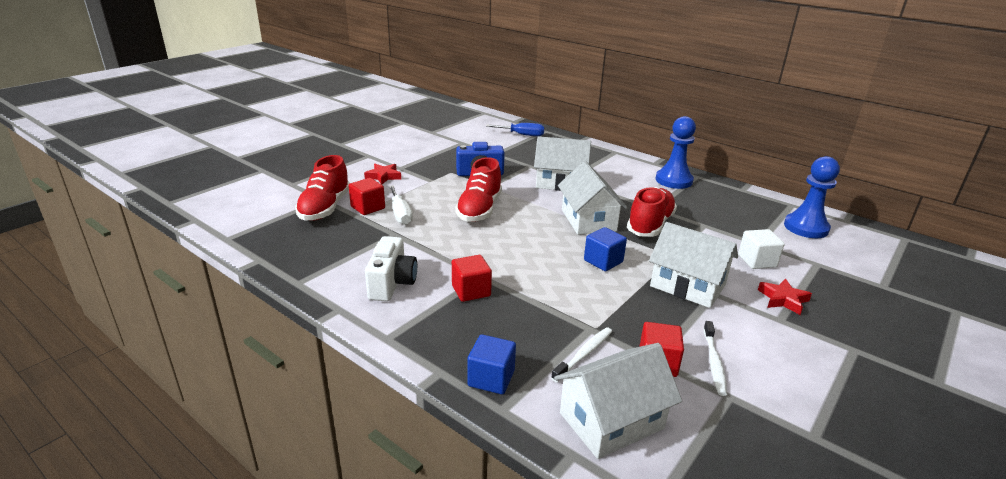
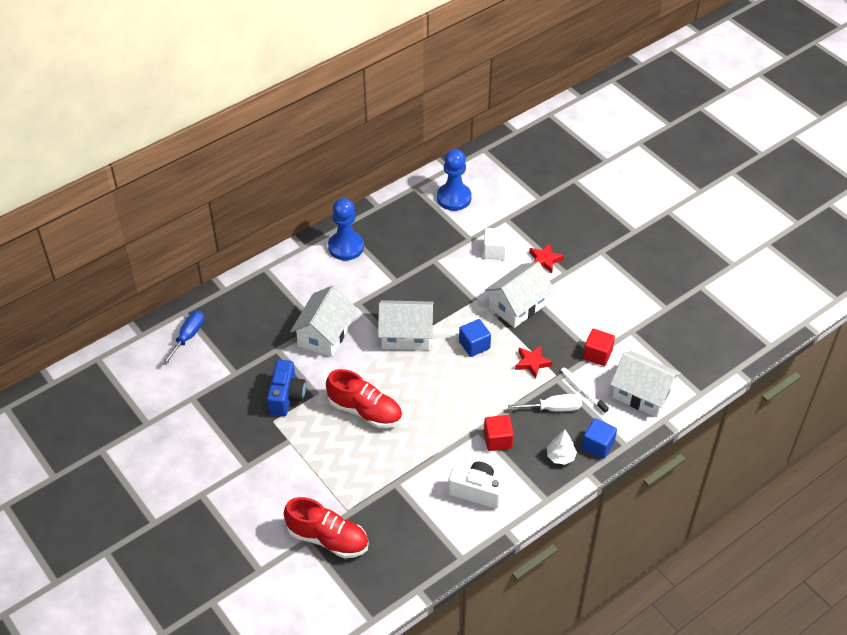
camera: 75 degrees left, 20 degrees up
(368, 207) = (336, 501): red cube -> none
(383, 176) = (265, 483): red star -> red star (532, 363)
(400, 214) = (358, 475): white screwdriver -> white screwdriver (553, 408)
(461, 344) = (560, 456): none -> white tree
(611, 420) = (642, 394): white house -> white house turned 45 degrees counterclockwise
(650, 225) = (425, 295): red shoe -> none
(714, 362) = (601, 326): white toothbrush -> none

